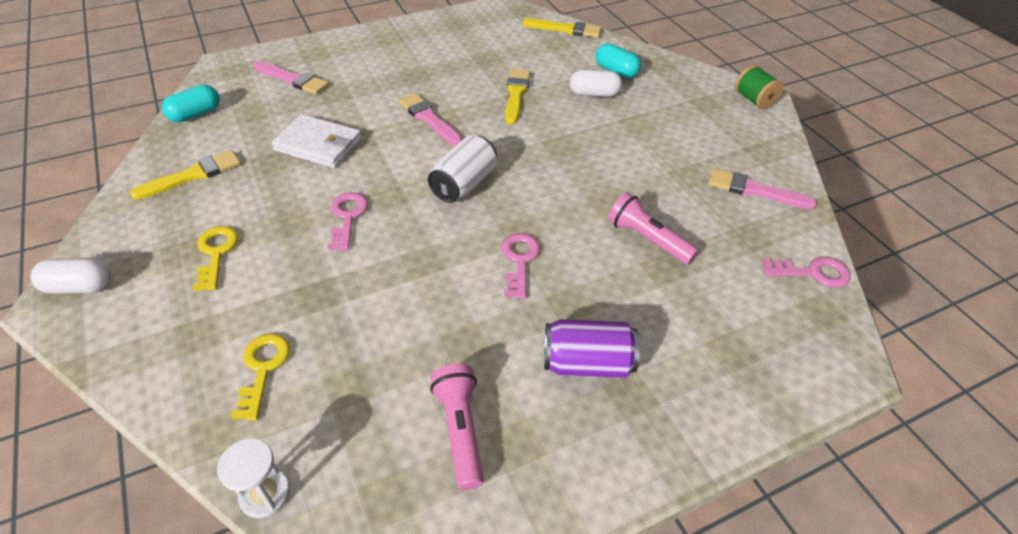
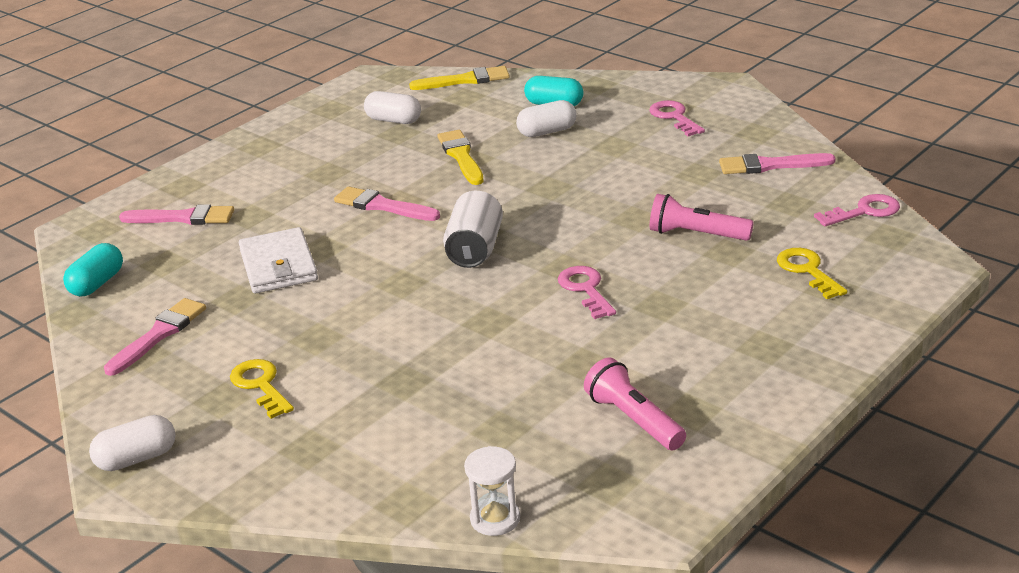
camera: 20 degrees left, 15 degrees down
(193, 175) = (158, 335): yellow brush -> pink brush
(263, 369) = (405, 446): yellow key -> yellow key (807, 270)
(318, 145) = (279, 265): white wallet -> white wallet turned 75 degrees clockwise
(347, 217) = (375, 313): pink key -> pink key (674, 117)
(492, 47) = (393, 120): none -> white capsule
(587, 363) = (710, 339): purple can -> none
(754, 100) = (718, 90): green spool -> none

